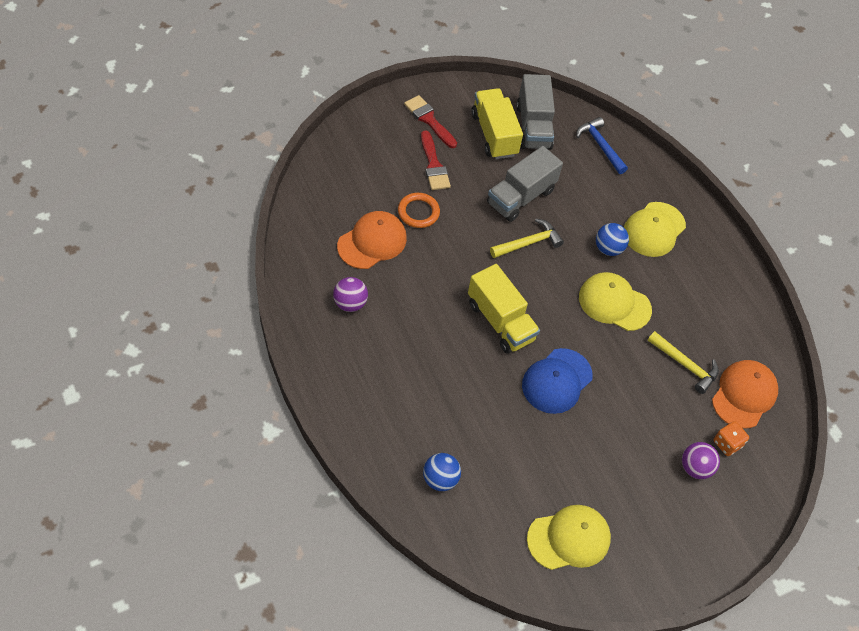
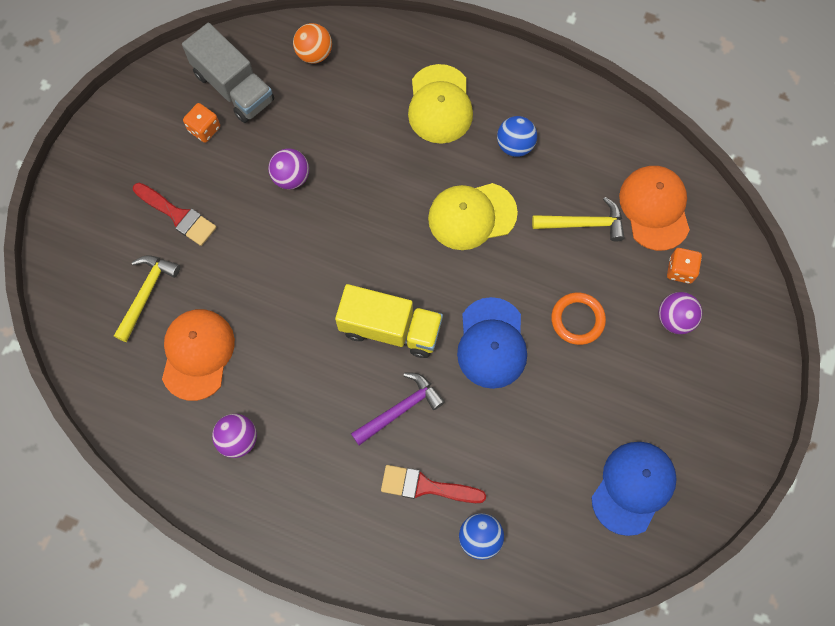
camera: 35 degrees left, 15 degrees up
(418, 212) = (211, 281): orange ring -> orange ring (577, 319)
(429, 120) = (126, 168): red brush -> red brush (426, 486)
(462, 368) = (400, 409): none -> purple hammer
(494, 134) = (204, 129): yellow truck -> orange dice
(521, 197) = (291, 177): grey truck -> purple ball
(528, 243) = (342, 221): yellow hammer -> yellow hammer (146, 294)
(569, 538) = (633, 487): yellow cap -> blue cap
(600, 146) = (314, 53): blue hammer -> orange ball
(608, 249) = (418, 162): blue ball -> blue ball (515, 145)

